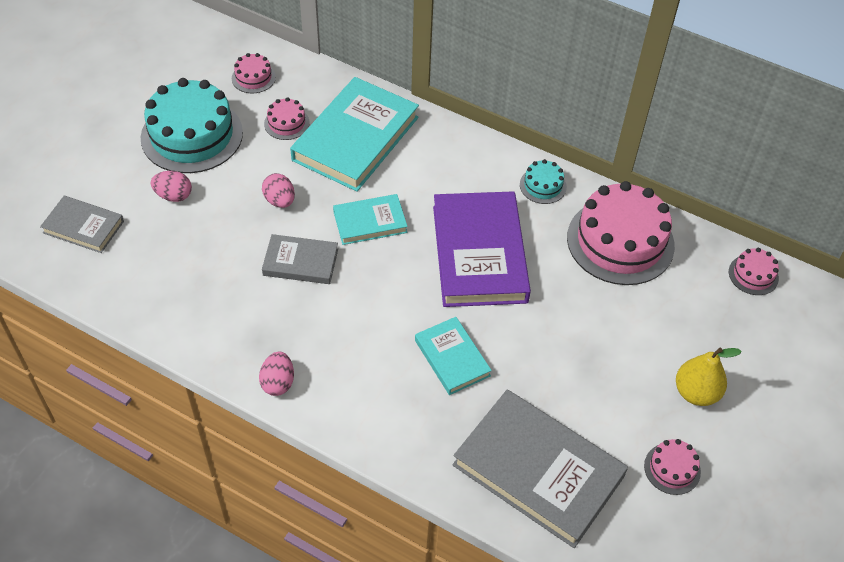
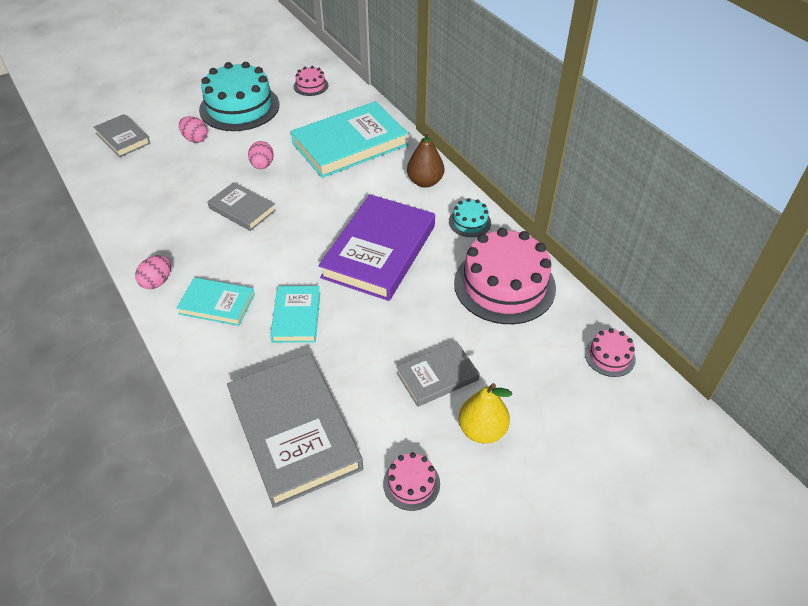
camera: 30 degrees right, 5 degrees down
(286, 123) = (309, 119): pink cake -> none
(370, 222) = (314, 201): turquoise book -> turquoise book (217, 304)
(467, 155) = (425, 182): none -> brown pear
(624, 359) = (437, 376): none -> grey book

